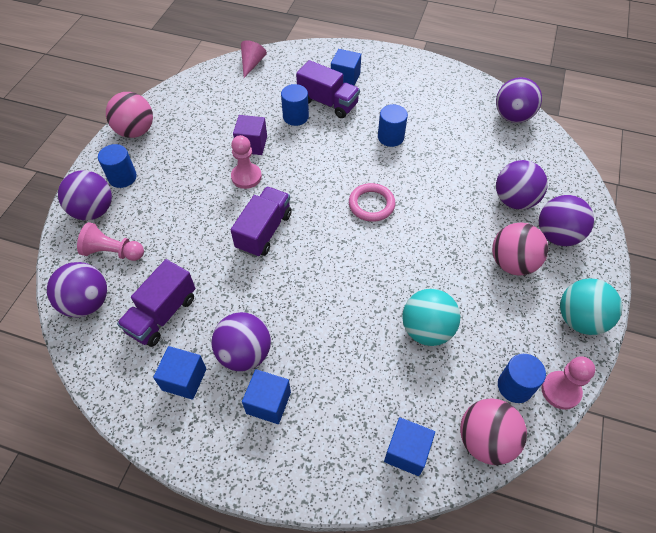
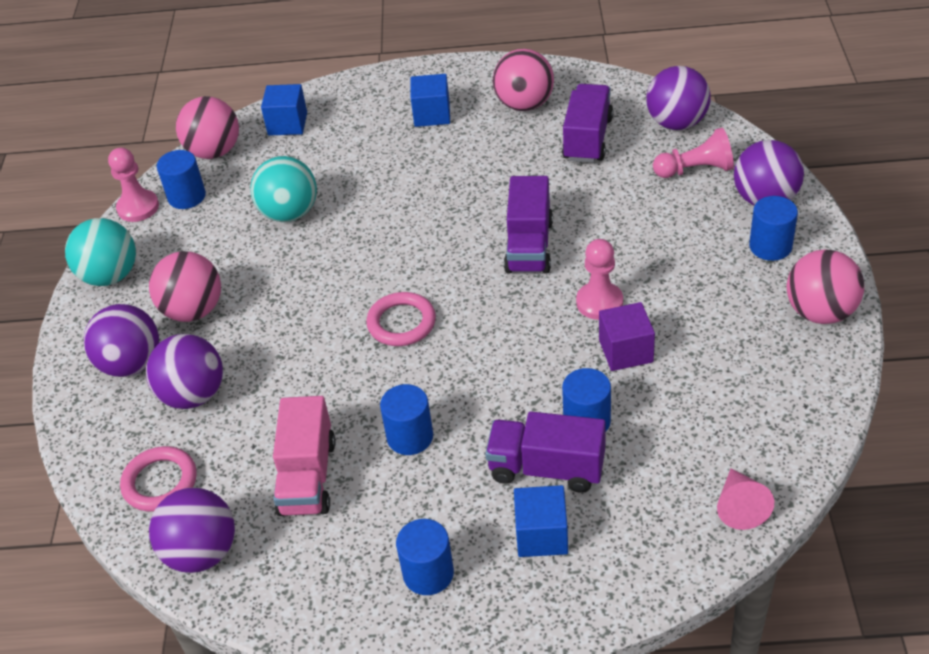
camera: 165 degrees right, 10 degrees down
(184, 379) = (524, 104): blue cube -> pink ball
(244, 353) = (477, 138): purple ball -> none
(403, 79) = (428, 573): none -> blue cylinder
(451, 134) = (307, 477): none -> pink truck
(535, 156) = (160, 482): none -> pink ring

